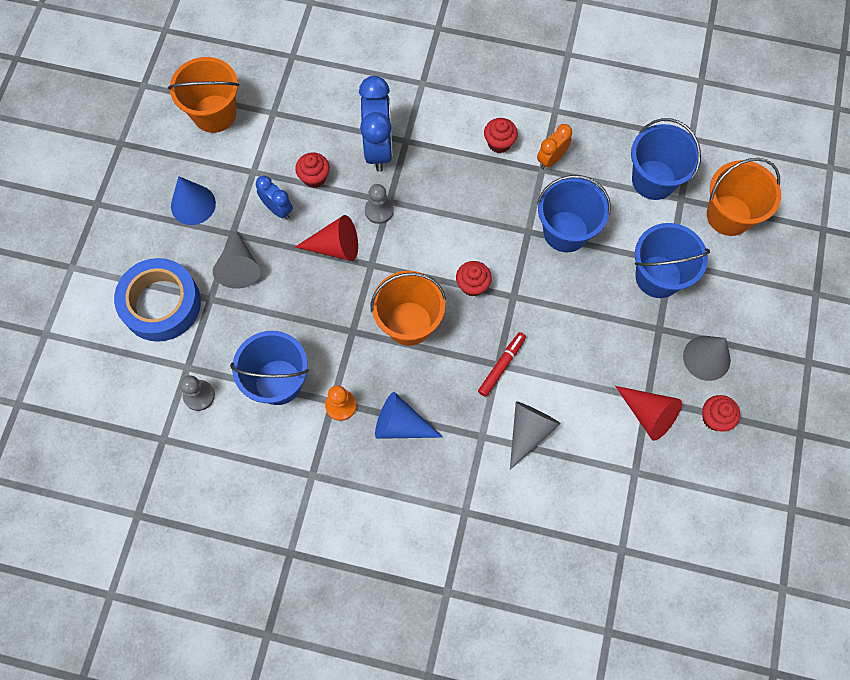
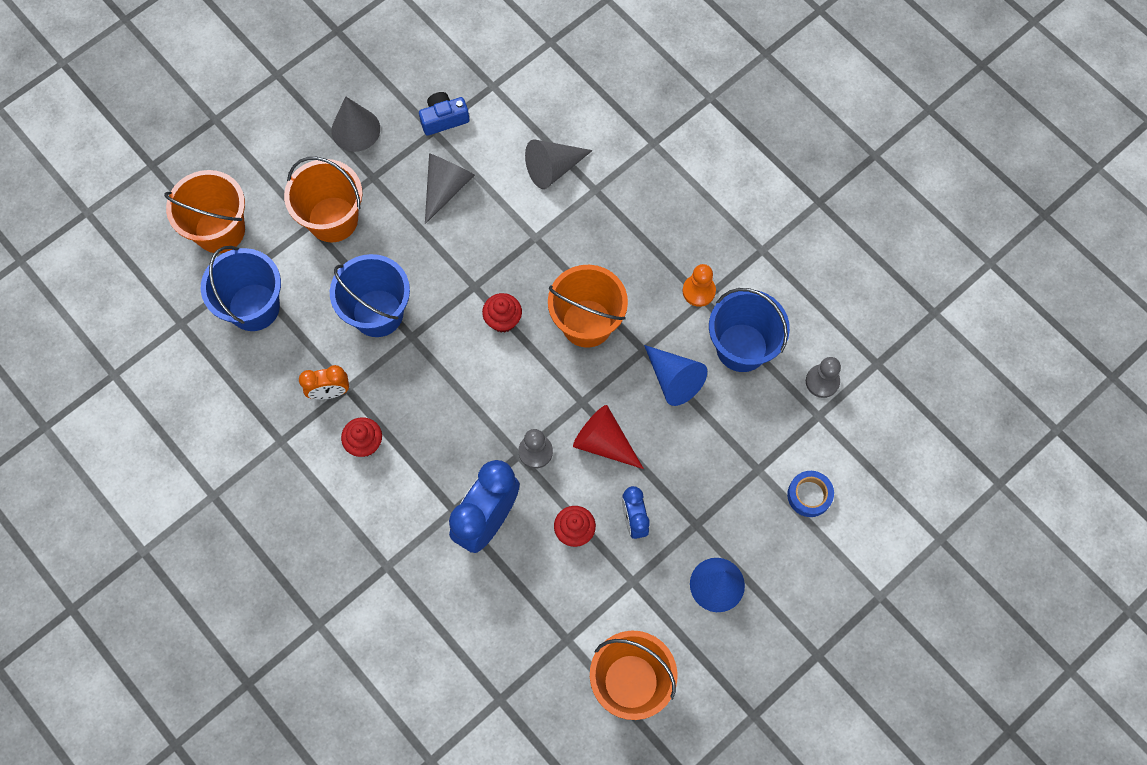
camera: 145 degrees left, 0 degrees up
(161, 304) = (809, 495): blue tape -> blue tape, size x0.49
(239, 267) = (710, 484): grey cone -> grey cone (446, 188)
(401, 425) = (657, 241): blue cone -> blue cone (673, 379)
(502, 366) = (533, 234): red marker -> none
(648, 414) = (444, 119): red cone -> blue camera
(658, 276) = (333, 219): blue bucket -> orange bucket
(714, 418) = (393, 82): red cupcake -> none

